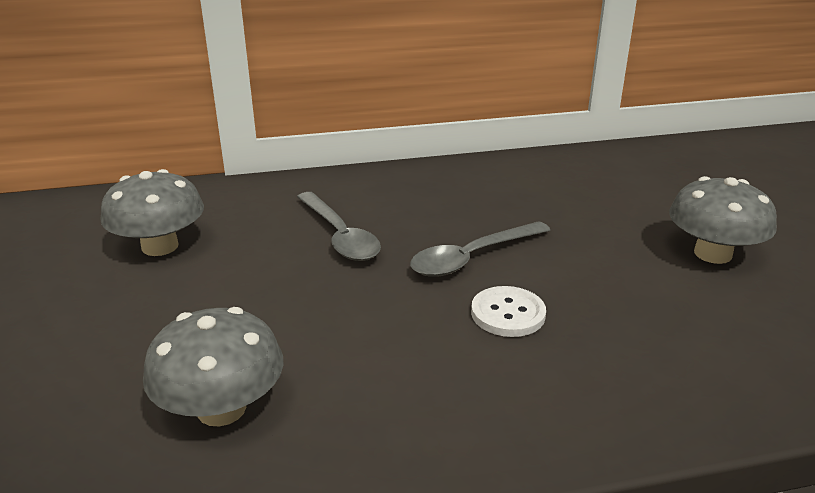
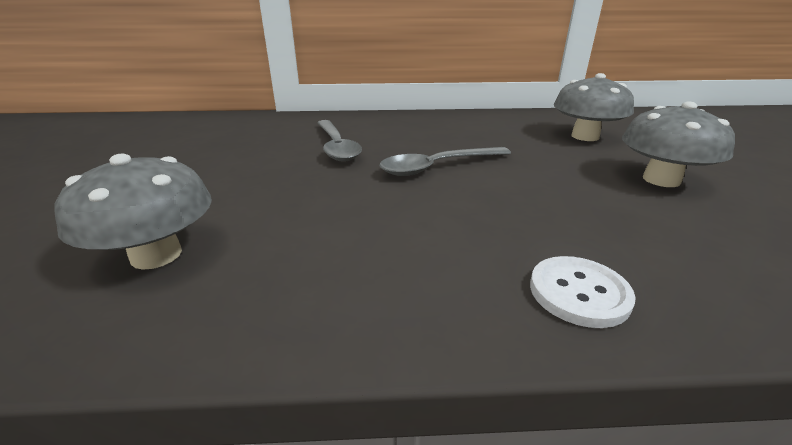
camera: 10 degrees right, 0 degrees up
(160, 246) = (199, 144): grey mushroom -> grey mushroom (585, 136)
(508, 314) = (455, 207): white button -> white button (579, 293)

